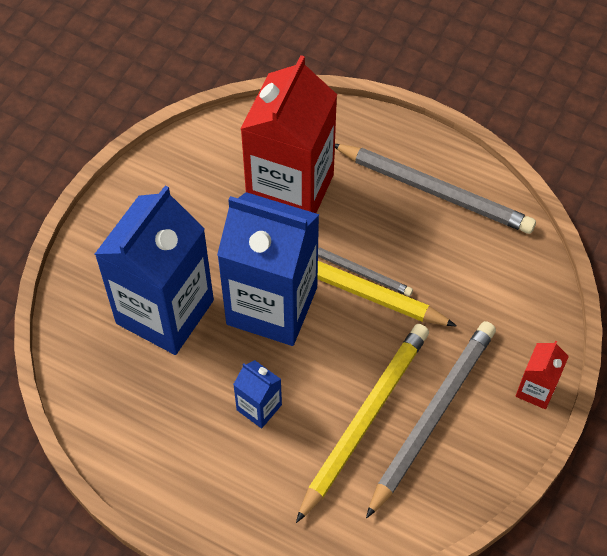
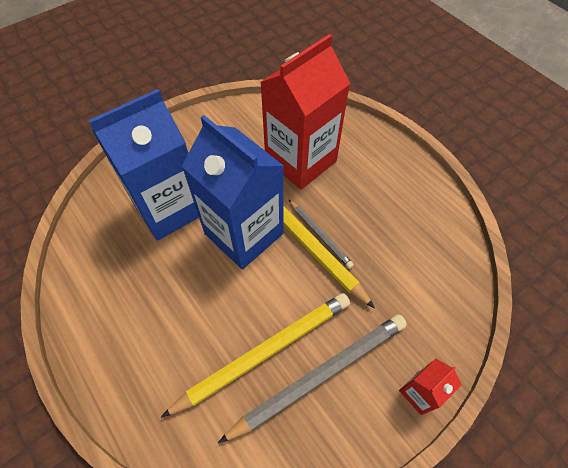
camera: 25 degrees right, 0 degrees up
(259, 407) = (191, 305): blue carton -> none
(434, 191) = (405, 199): grey pencil -> none

